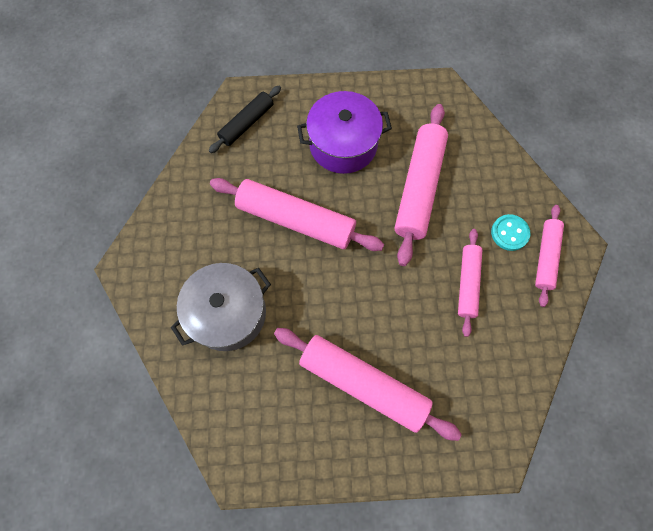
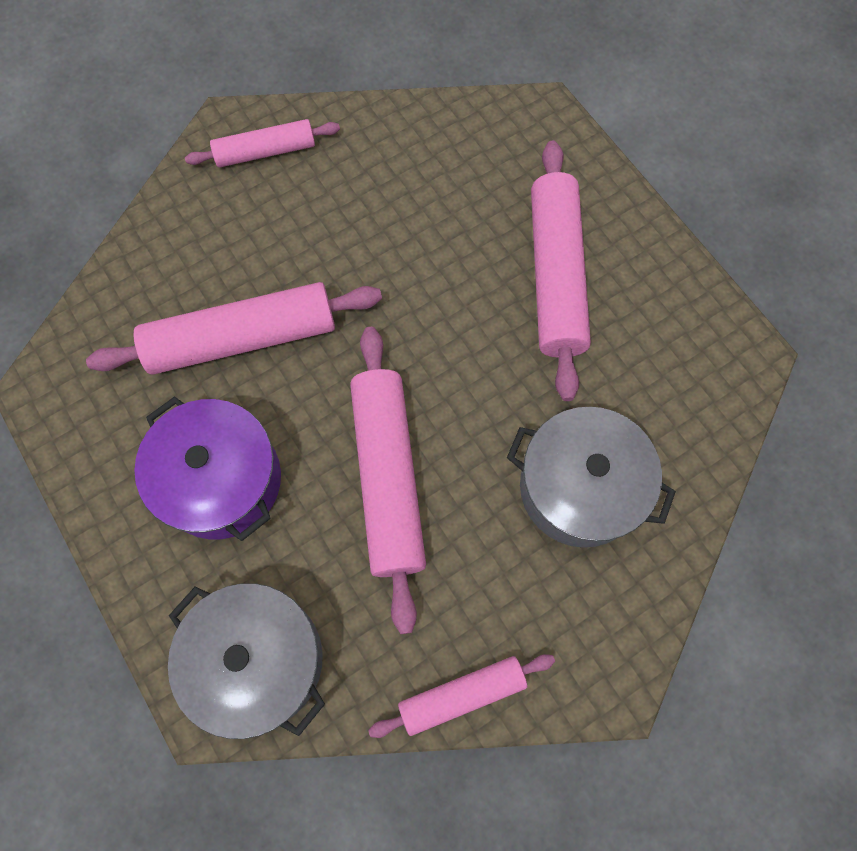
camera: 120 degrees left, 0 degrees up
(247, 123) = (258, 660): black rolling pin -> grey pot
(467, 283) = (354, 220): pink rolling pin -> pink rolling pin (462, 694)
(509, 233) = (253, 202): turquoise button -> none

